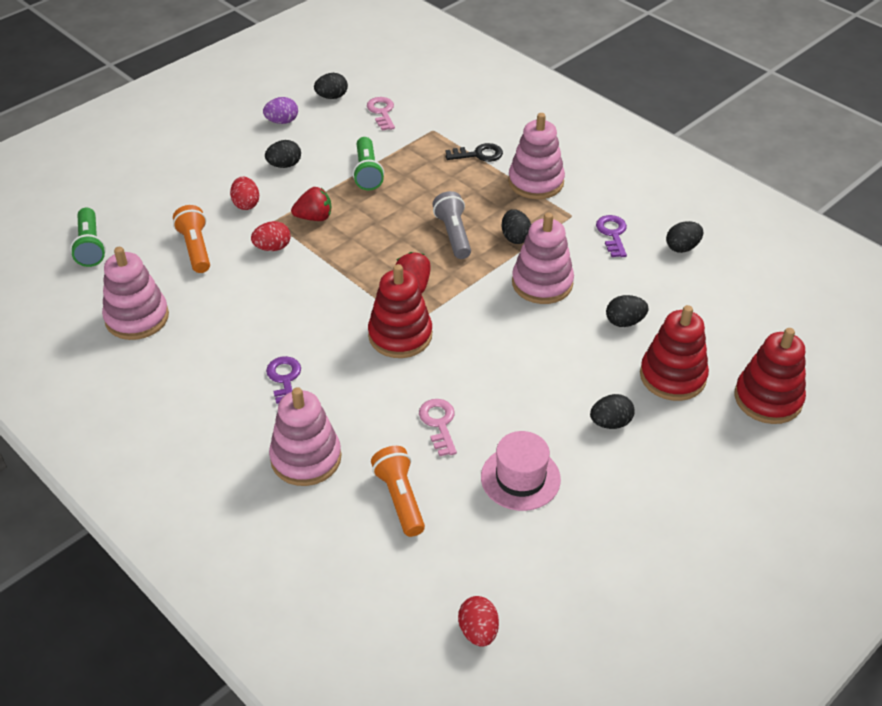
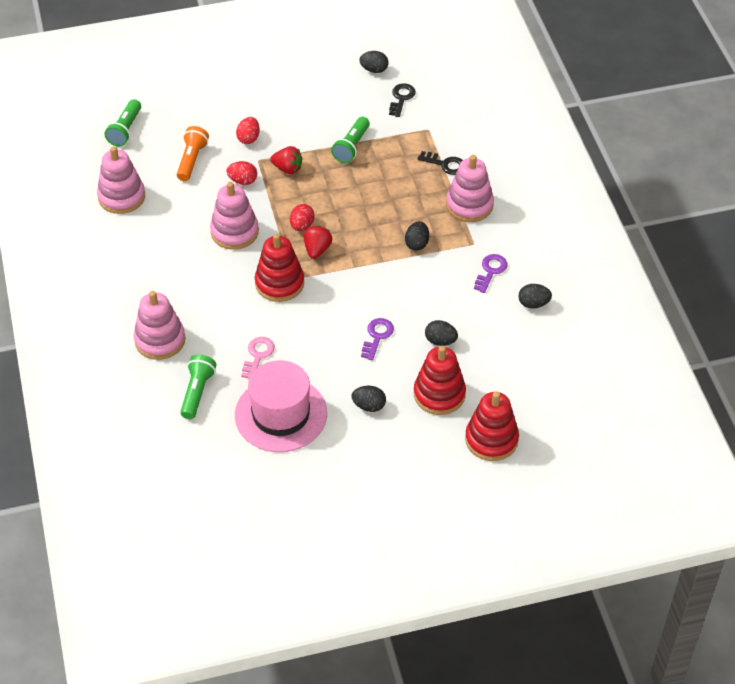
camera: 30 degrees right, 5 degrees up
(282, 121) = (322, 78): purple egg -> none
(284, 165) = (297, 117): black egg -> none
(284, 380) = (183, 282): purple key -> purple key (377, 336)
(382, 112) = (401, 98): pink key -> black key
(400, 498) = (197, 392): orange flashlight -> green flashlight
(453, 234) = (374, 223): grey flashlight -> none
(478, 631) = (182, 491): red egg -> red egg (302, 226)
(520, 478) = (281, 414): pink hat -> pink hat, size x1.58
(542, 283) = (407, 287): pink stacking toy -> pink stacking toy (234, 232)

